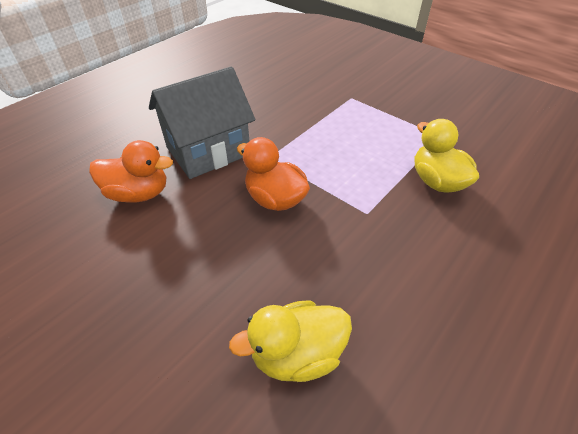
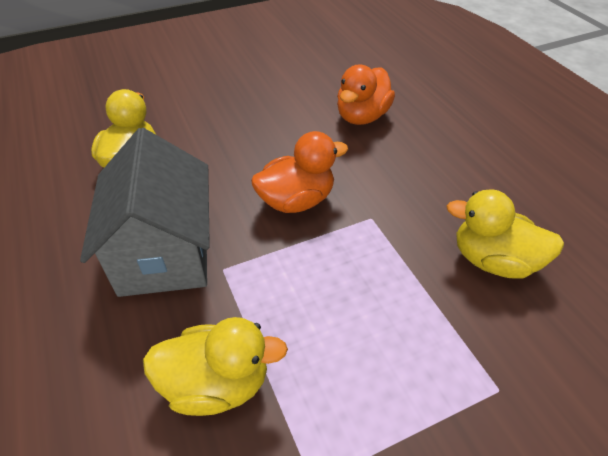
camera: 115 degrees right, 0 degrees up
(208, 151) = (408, 171): grey house -> grey house (165, 253)
(273, 107) = (493, 260): none -> yellow duck

